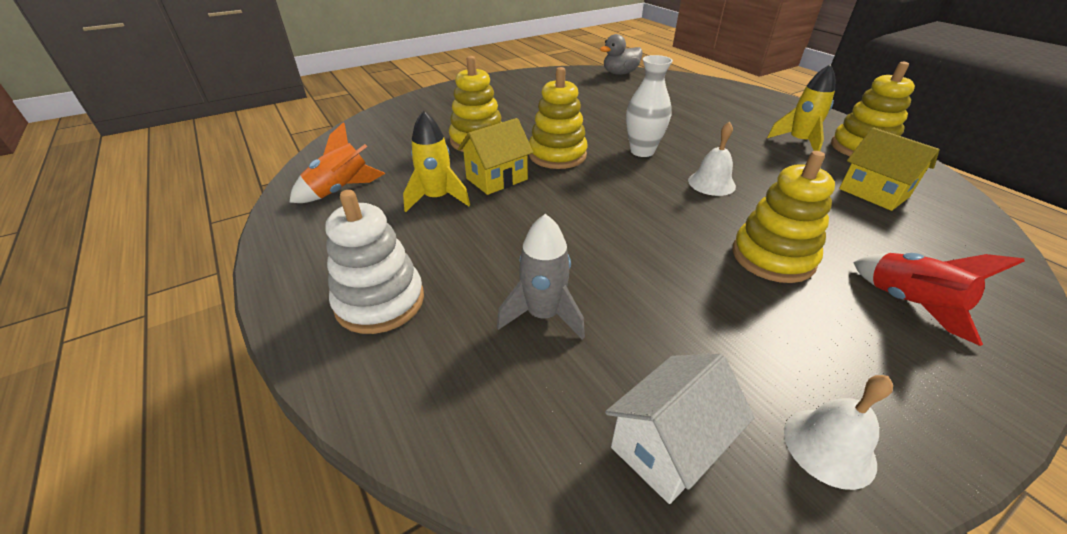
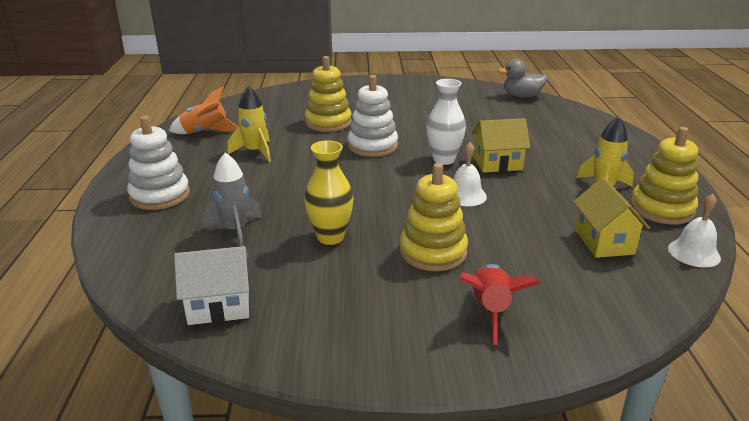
camera: 30 degrees right, 10 degrees down
(496, 179) = (308, 150): yellow house -> yellow house (497, 164)
(557, 155) = (372, 146): yellow stacking toy -> white stacking toy
(658, 280) = (330, 237): none -> yellow vase
(829, 447) = (305, 343): white bell -> white bell (694, 253)

